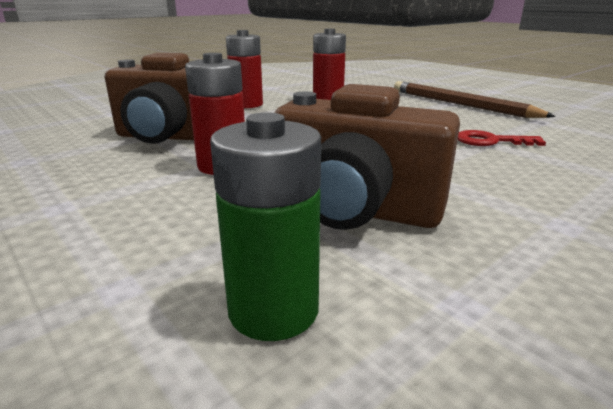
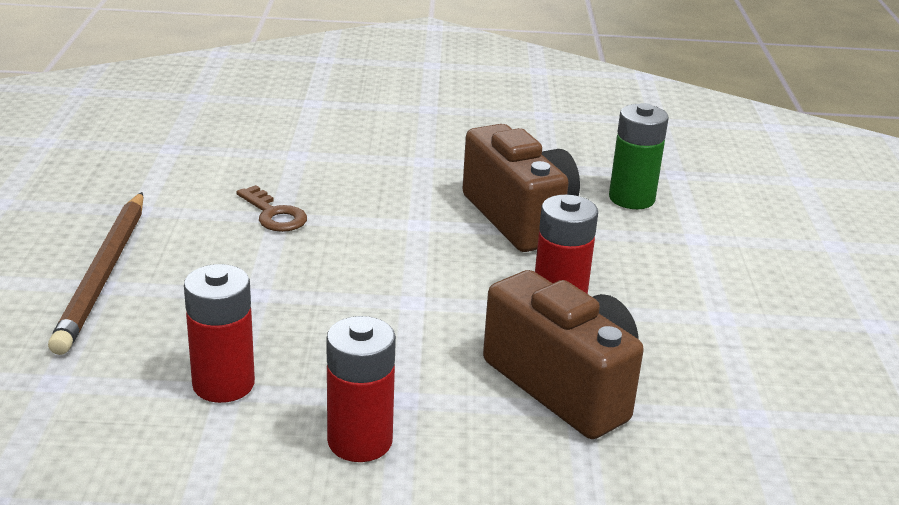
camera: 140 degrees left, 5 degrees up
(491, 141) = (274, 214): red key -> brown key

